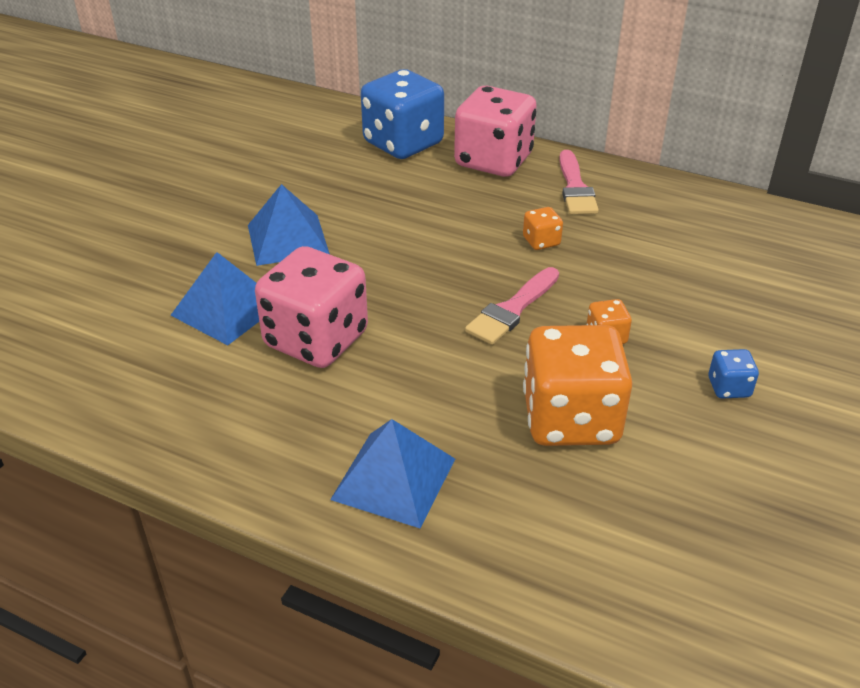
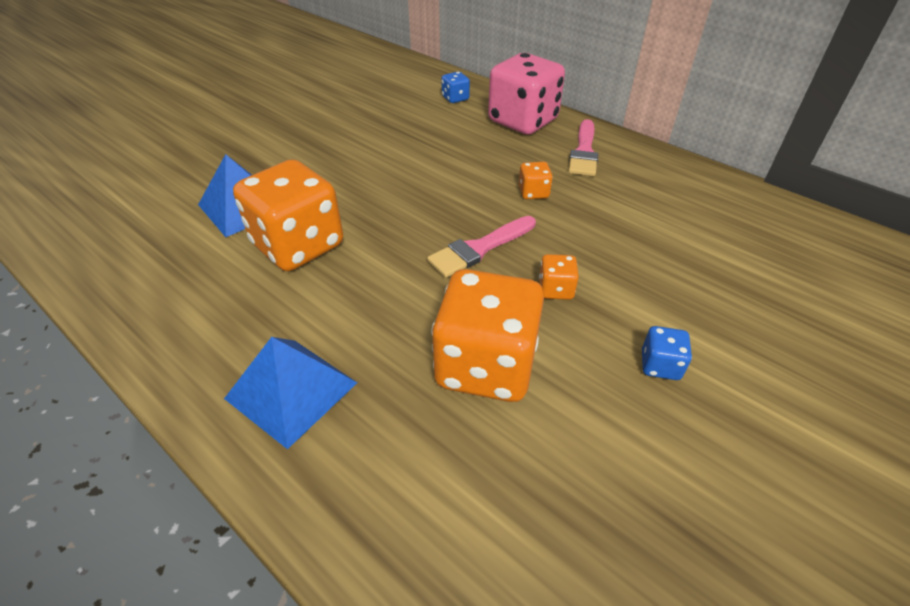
camera: 15 degrees right, 5 degrees up
(288, 239) = (324, 159): blue pyramid -> none
(316, 340) = (298, 245): pink dice -> orange dice
(403, 143) = (455, 98): blue dice -> blue dice, size x0.43

